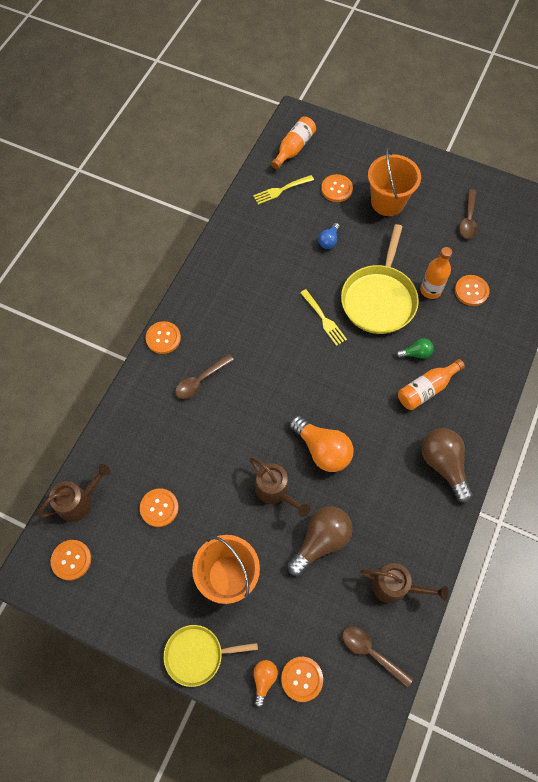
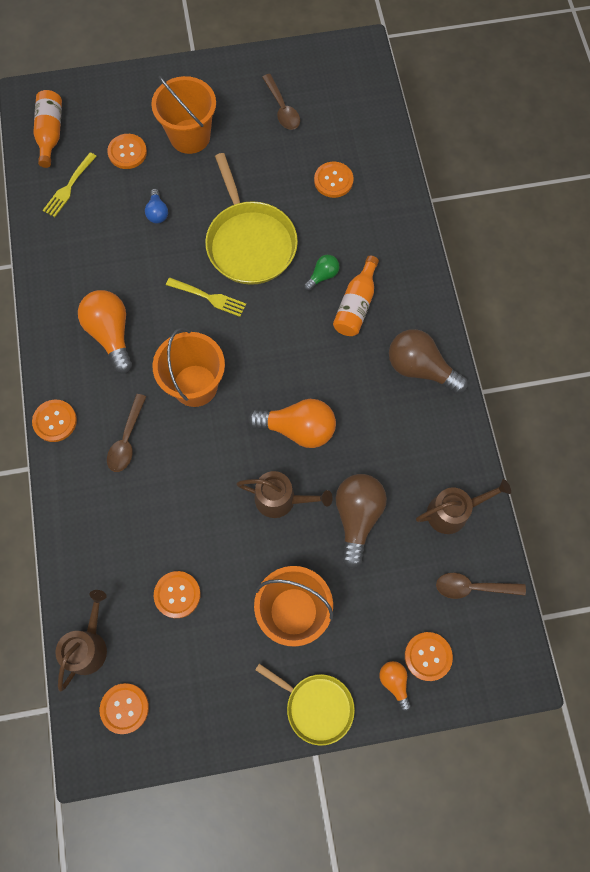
camera: 35 degrees left, 5 degrees up
(197, 655) = (316, 706): yellow pan -> yellow pan turned 105 degrees counterclockwise
(240, 303) = (111, 334): none -> orange light bulb
(272, 373) = (195, 385): none -> orange bucket
(430, 290) = (294, 203): orange bottle -> none

